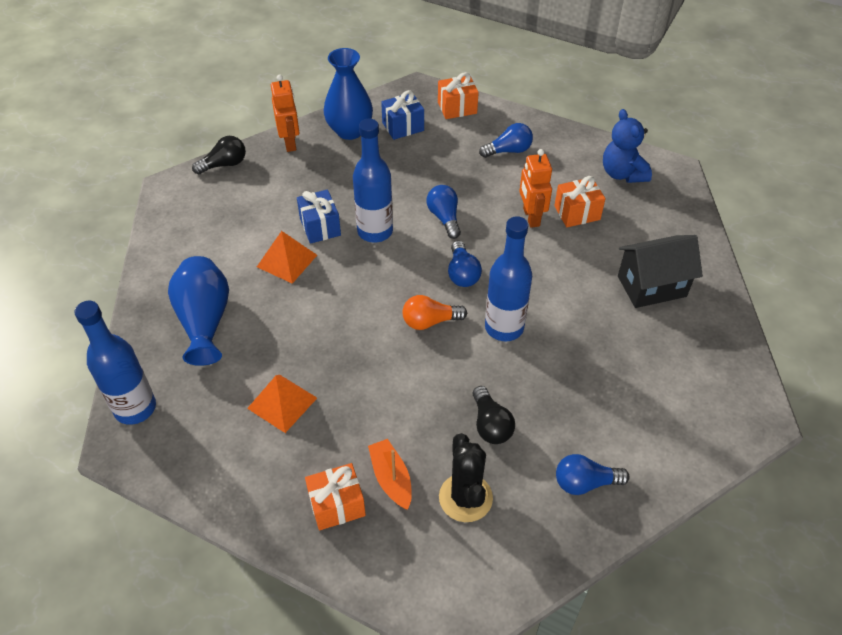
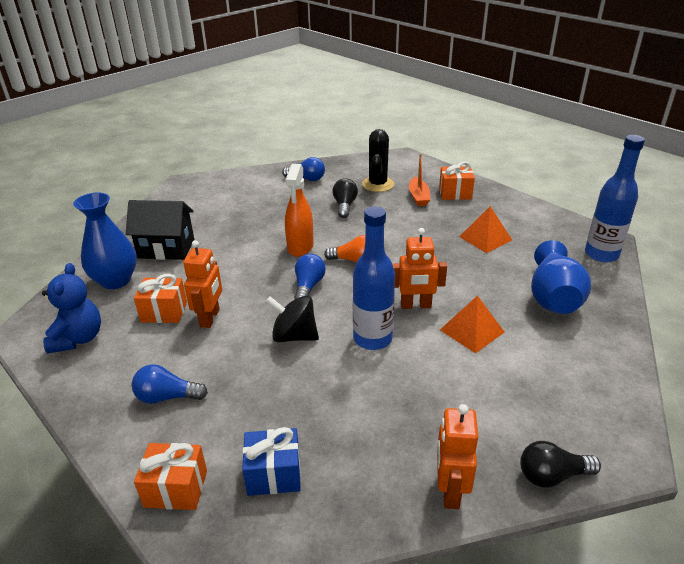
camera: 160 degrees left, 15 degrees down
(320, 227) = (430, 356): blue gift -> none
(345, 276) = (416, 305): none -> orange robot
(349, 131) = (354, 489): blue vase -> blue vase (115, 280)
(444, 218) = (294, 336): blue light bulb -> black spinning top
(504, 327) = (300, 247): blue bottle -> orange spray bottle

